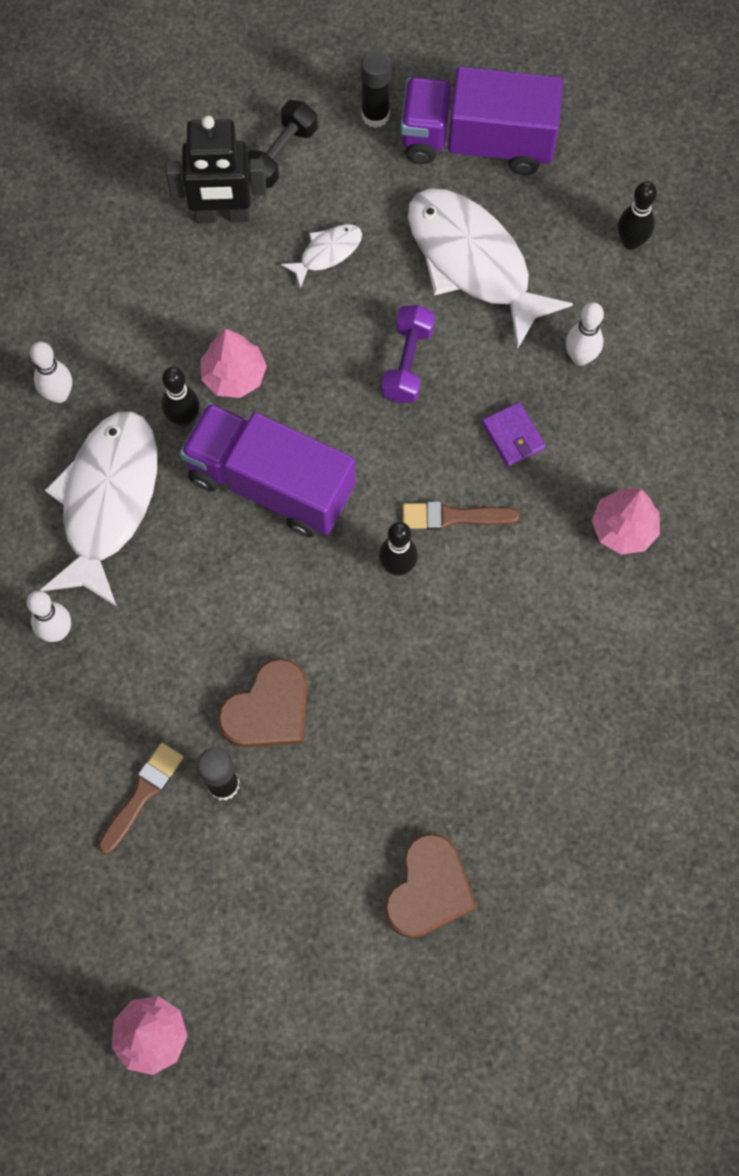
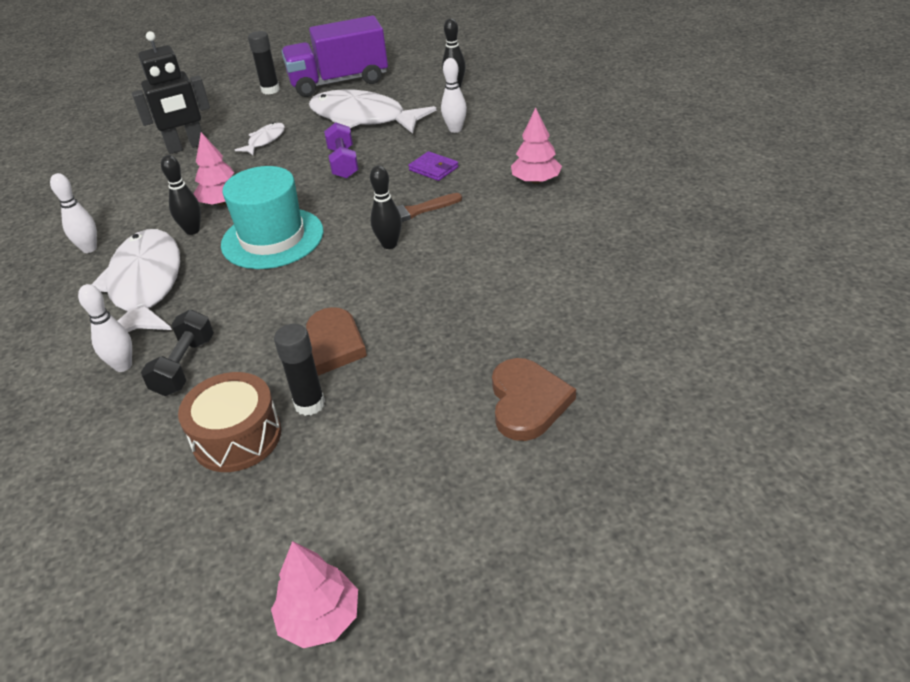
camera: 20 degrees left, 30 degrees down
(142, 794) = (237, 437): brown brush -> brown drum
(271, 484) = (272, 238): purple truck -> turquoise hat
(280, 155) = (216, 117): black dumbbell -> black dumbbell (184, 366)

